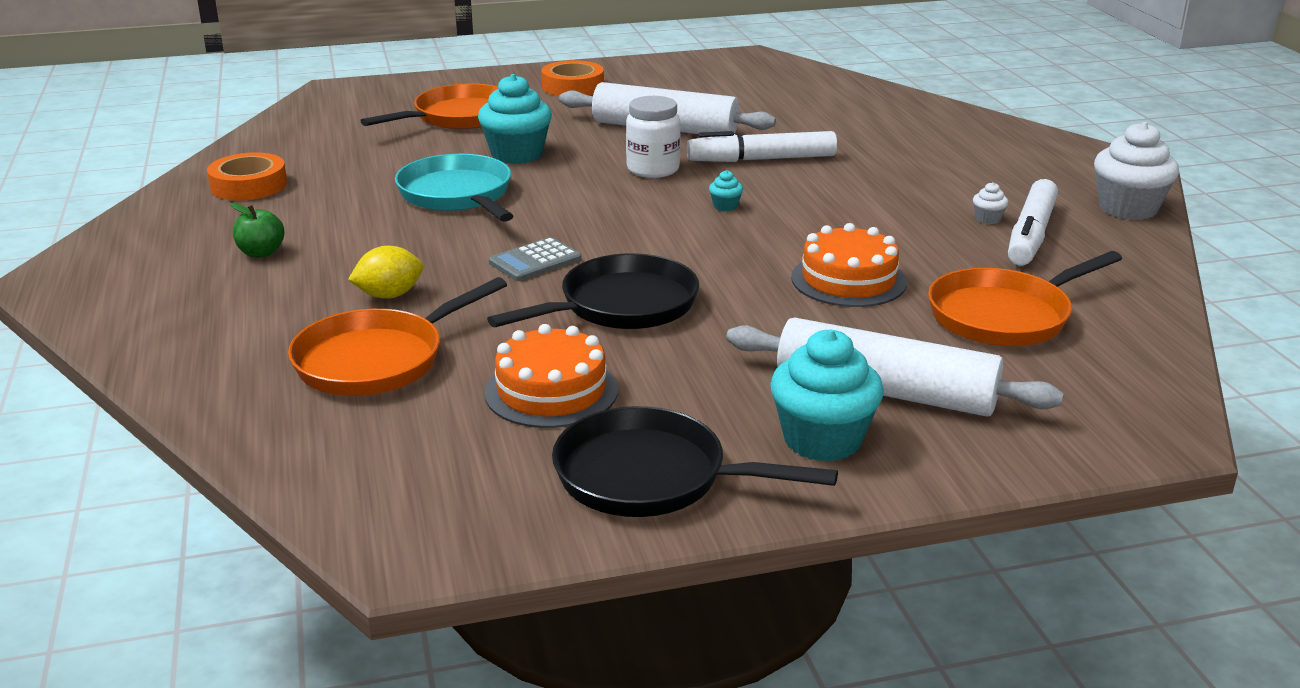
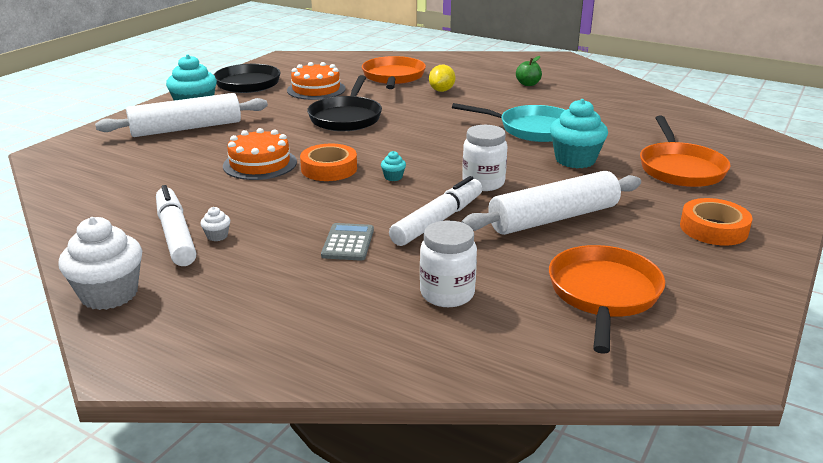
camera: 135 degrees right, 0 degrees up
(249, 185) = (623, 99): orange tape -> orange tape (329, 169)
(535, 261) = (421, 119): grey calculator -> grey calculator (348, 243)
(847, 123) = (447, 294): none -> white jar
(1005, 315) = (155, 176): orange pan -> orange pan (603, 294)

